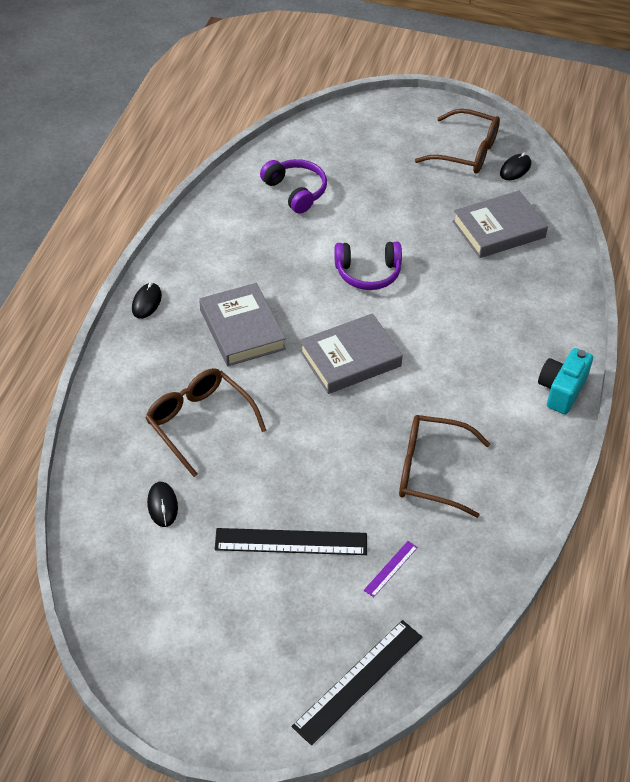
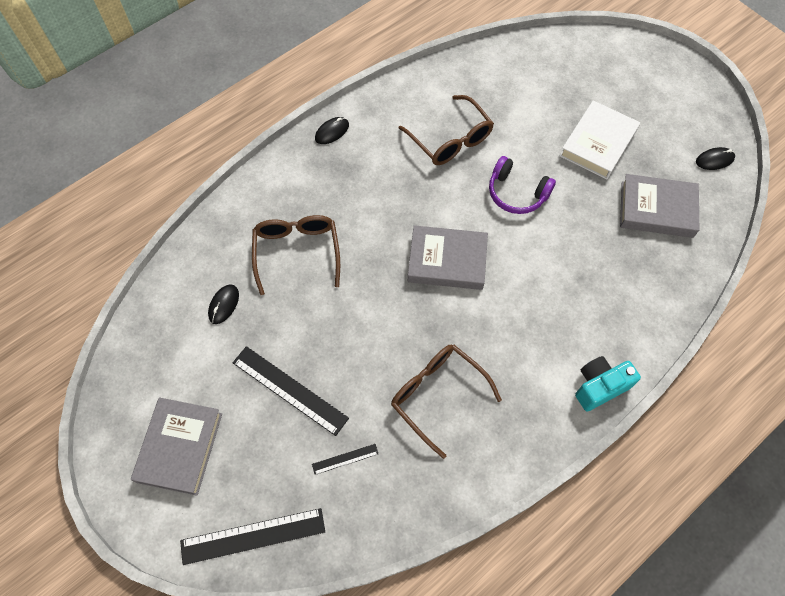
camera: 35 degrees right, 15 degrees up
(242, 329) = (384, 191): grey book -> grey book (179, 447)
(295, 191) = (512, 92): purple headphones -> none
(391, 568) = (345, 459): purple ruler -> black ruler
(407, 200) = (598, 143): none -> white book
(466, 152) = (682, 123): brown glasses -> brown glasses (450, 140)

